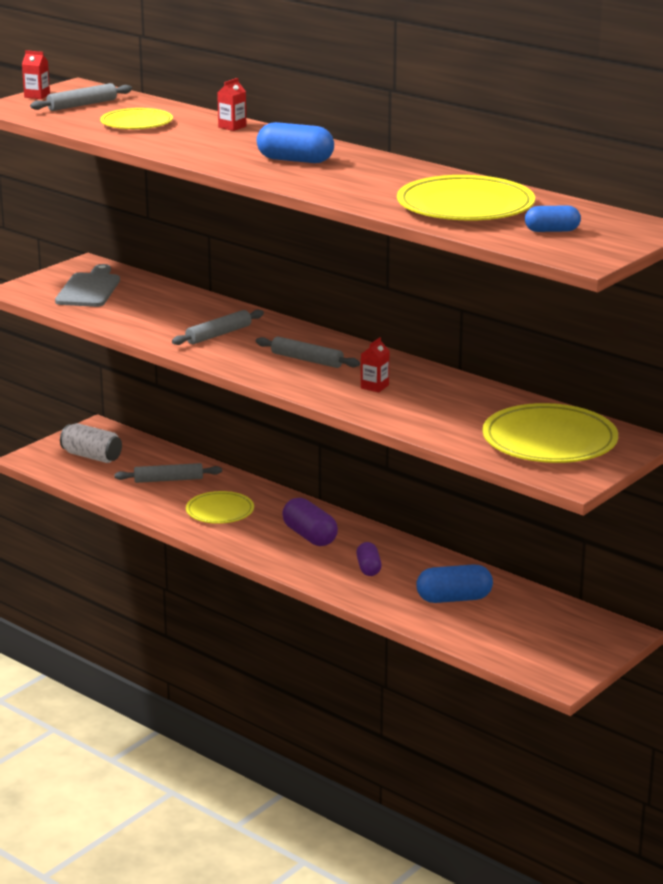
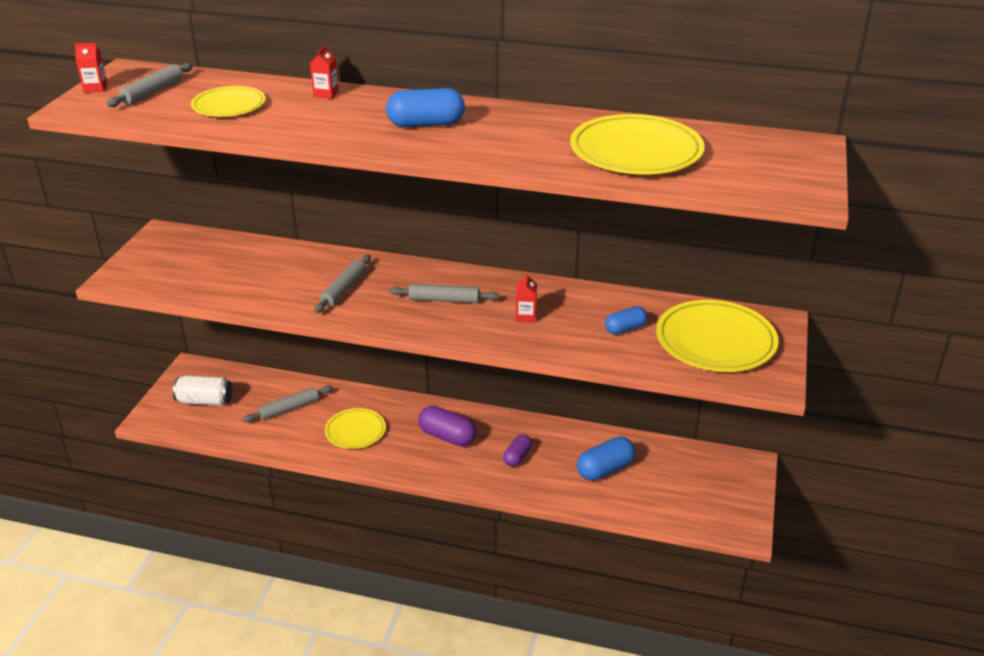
camera: 25 degrees left, 10 degrees up
(89, 289) = (184, 262): grey cutting board -> none
(368, 568) = (517, 457): purple capsule -> purple capsule turned 60 degrees clockwise
(552, 231) = (741, 166): blue capsule -> blue capsule (625, 329)

